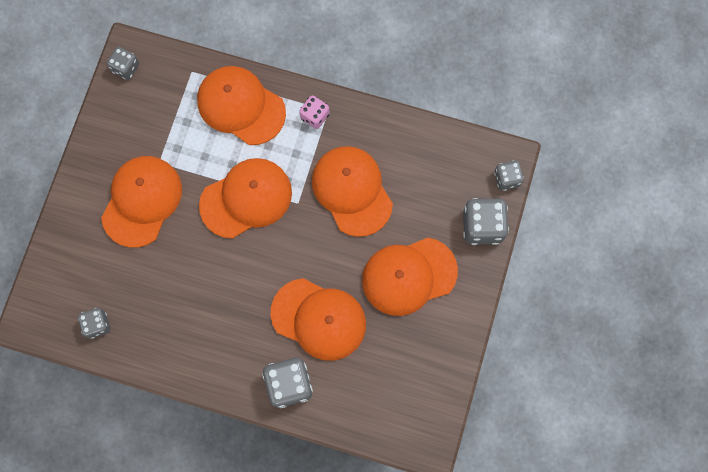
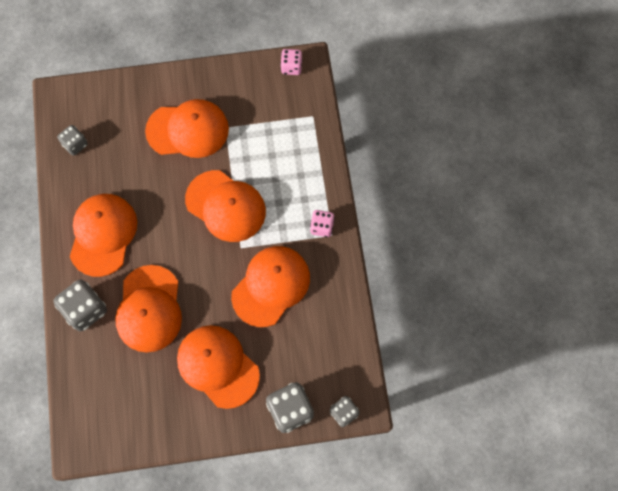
camera: 65 degrees right, 5 degrees down
(125, 68) = (291, 67): grey dice -> pink dice
(241, 106) = (302, 166): orange cap -> orange cap (103, 234)

